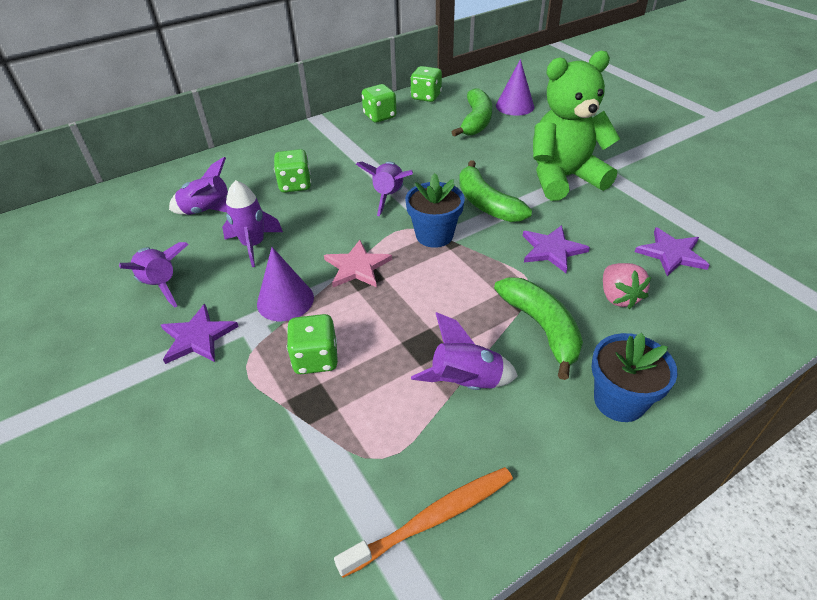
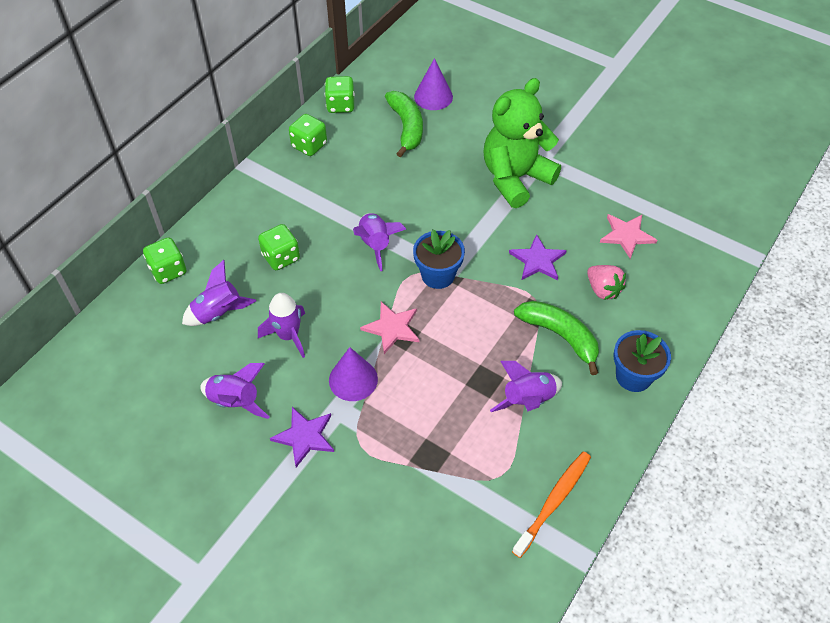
camera: 25 degrees left, 10 degrees up
(316, 359) = (410, 421): green dice -> green dice (168, 270)
(486, 204) = (464, 227): green banana -> none
(671, 254) = (626, 235): purple star -> pink star

